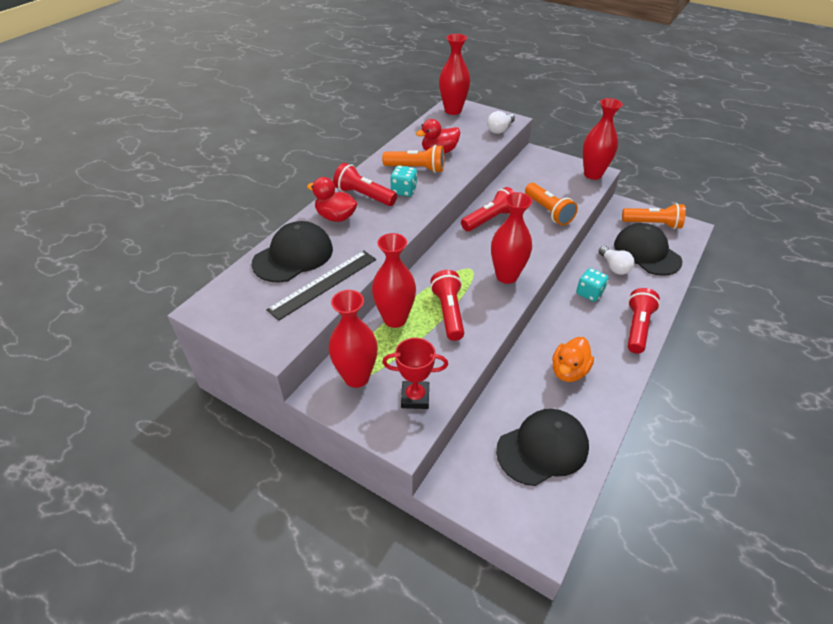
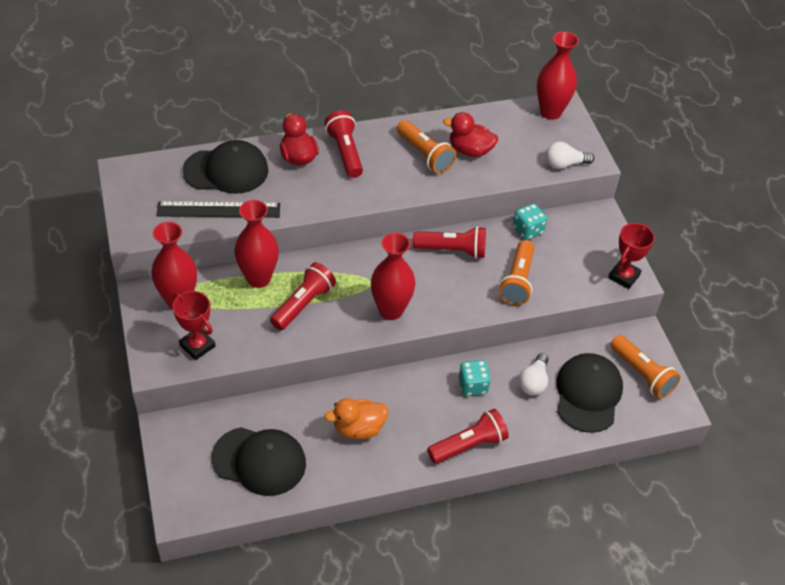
camera: 40 degrees right, 5 degrees up
(404, 191) = (383, 170): turquoise dice -> turquoise dice (528, 230)
(593, 174) = (624, 276): red vase -> red trophy

